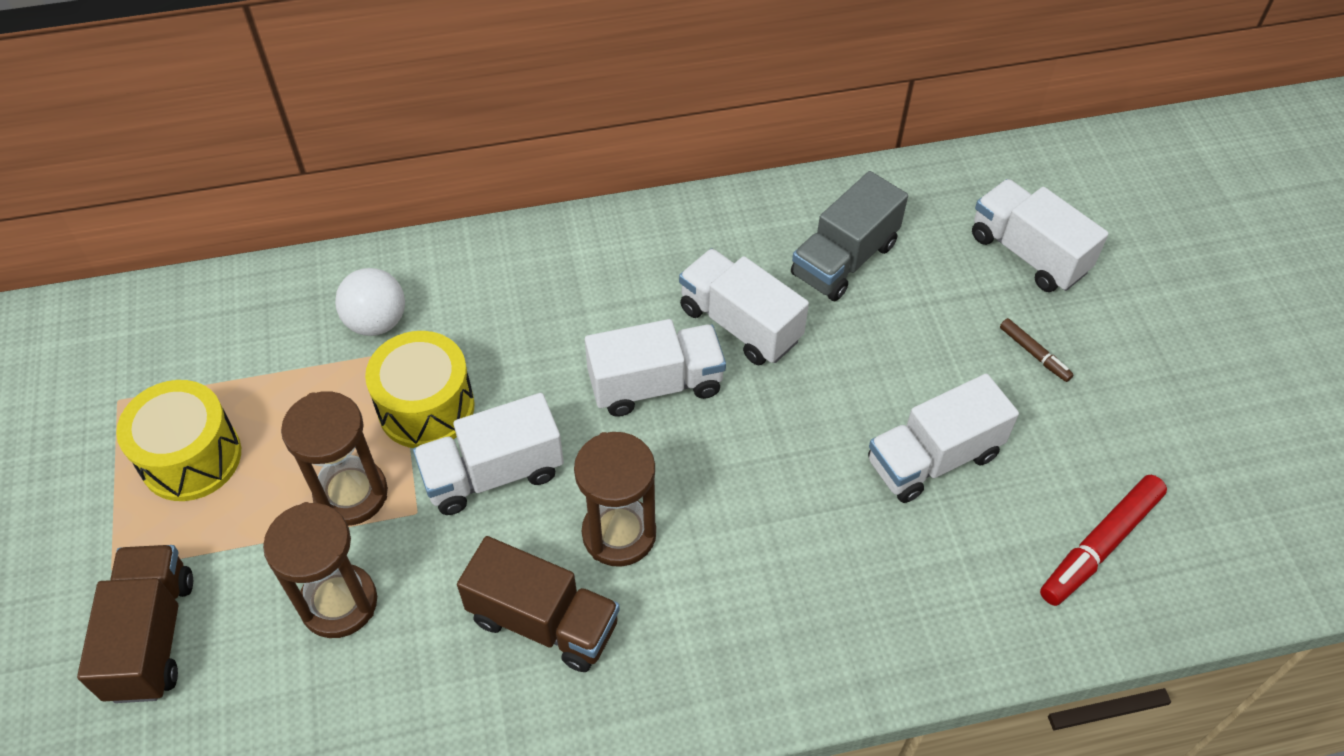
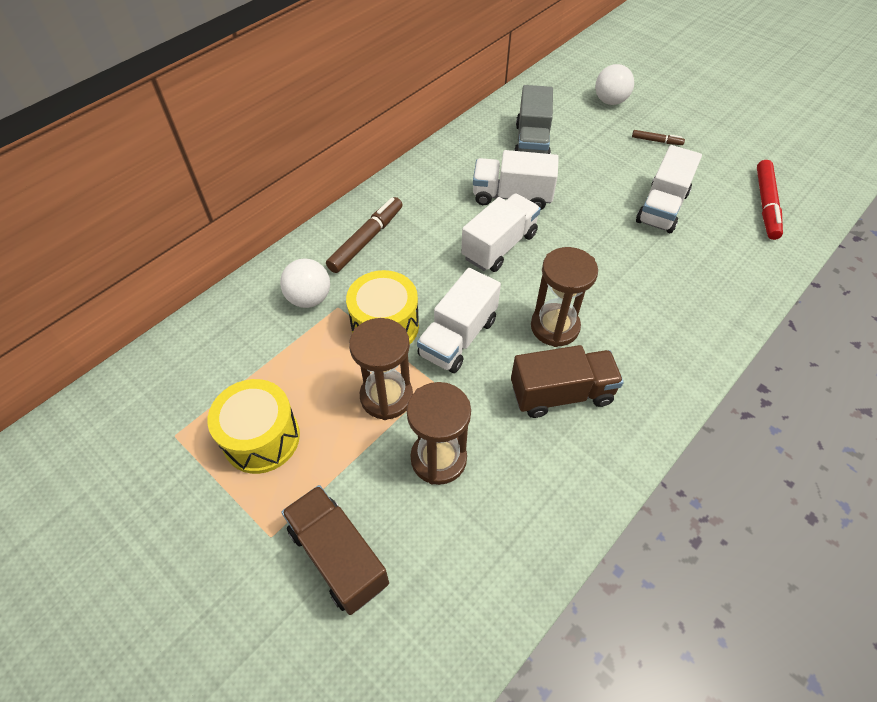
camera: 35 degrees left, 0 degrees up
(505, 283) = (366, 240): none -> brown marker
(1028, 253) = (610, 101): white truck -> white ball

